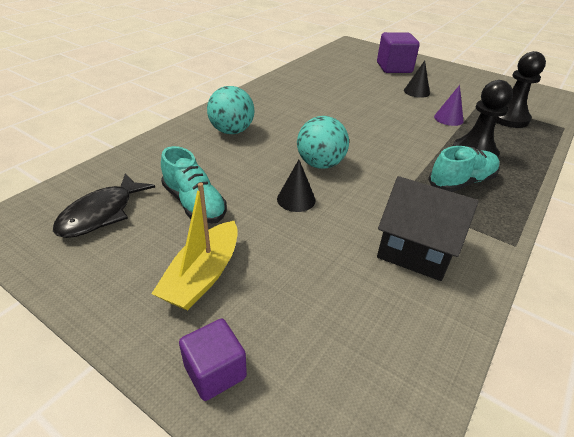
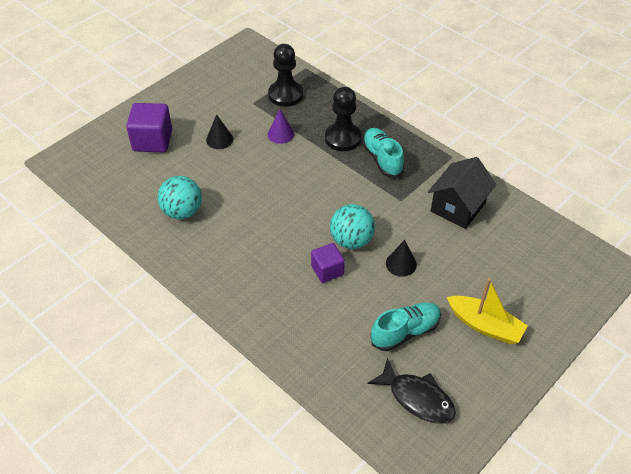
camera: 80 degrees left, 10 degrees up
(215, 372) = (556, 319): purple cube -> purple cube (327, 270)
(232, 131) = (285, 302): turquoise ball -> turquoise ball (182, 212)

